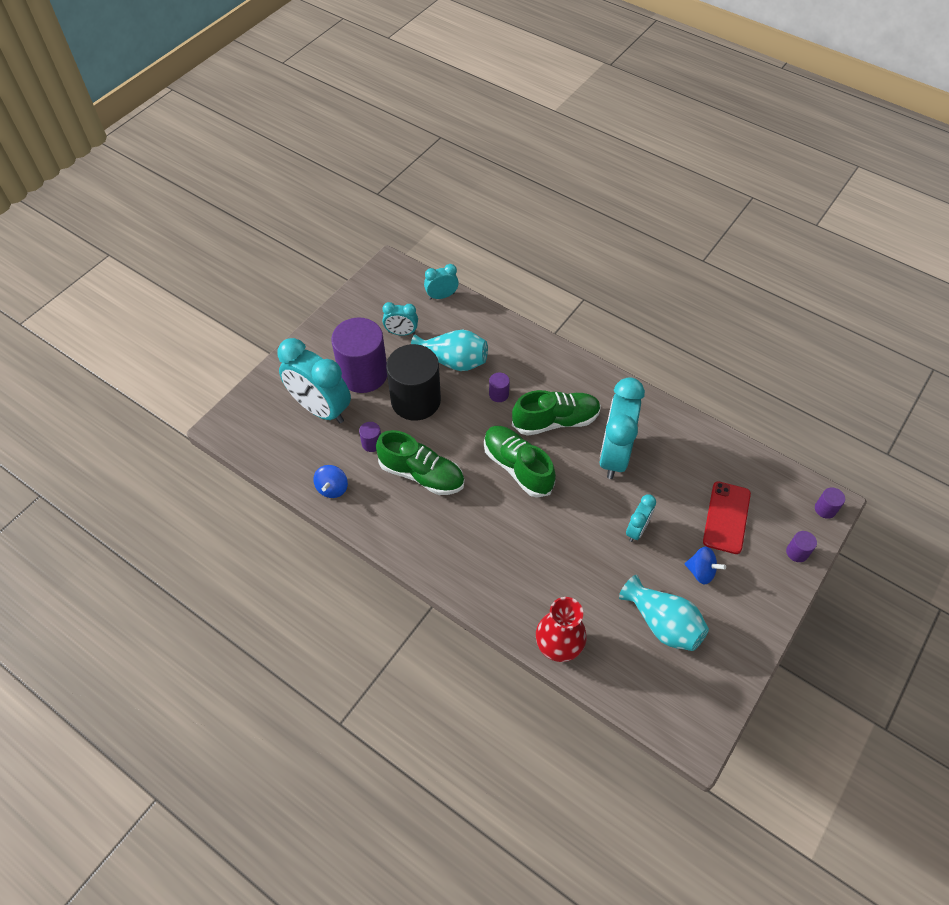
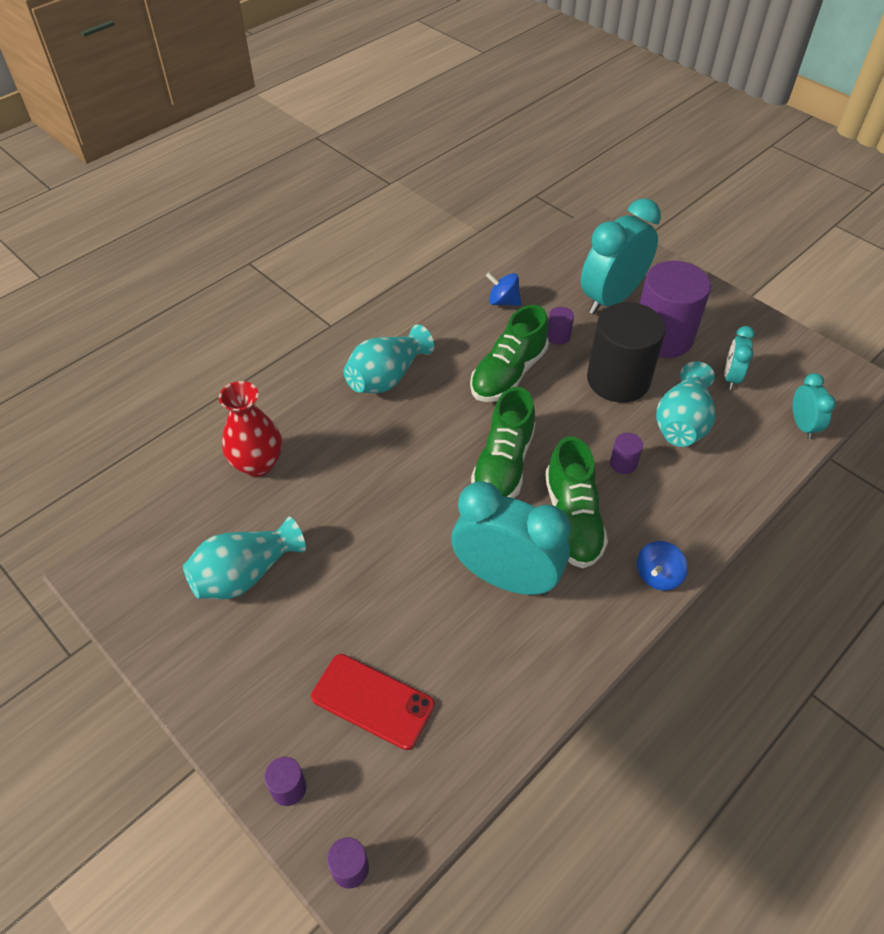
camera: 100 degrees right, 5 degrees down
(441, 565) = (387, 377): none -> turquoise vase
(517, 467) = (503, 465): green shoe -> green shoe turned 135 degrees clockwise
(637, 530) = (382, 577): turquoise clock -> none
(701, 571) = (299, 640): blue spinning top -> blue spinning top (658, 575)

